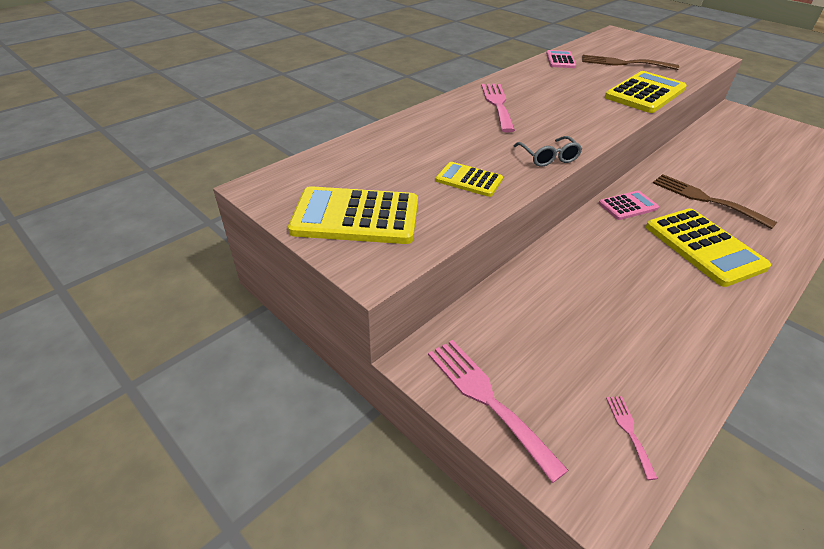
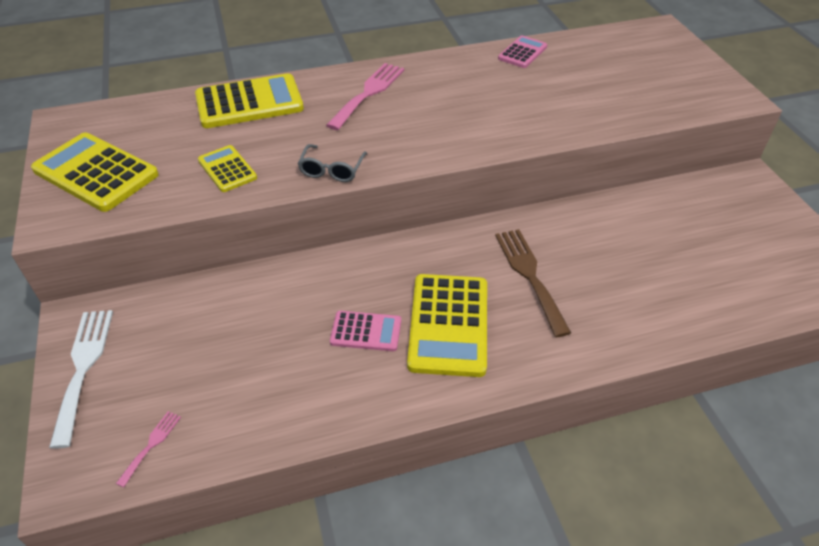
camera: 30 degrees right, 5 degrees up
(487, 399) = (83, 368): pink fork -> white fork
(623, 63) = (596, 76): brown fork -> none
(628, 206) = (430, 251): pink calculator -> pink calculator (366, 331)
(645, 93) = (557, 125): yellow calculator -> yellow calculator (249, 102)

